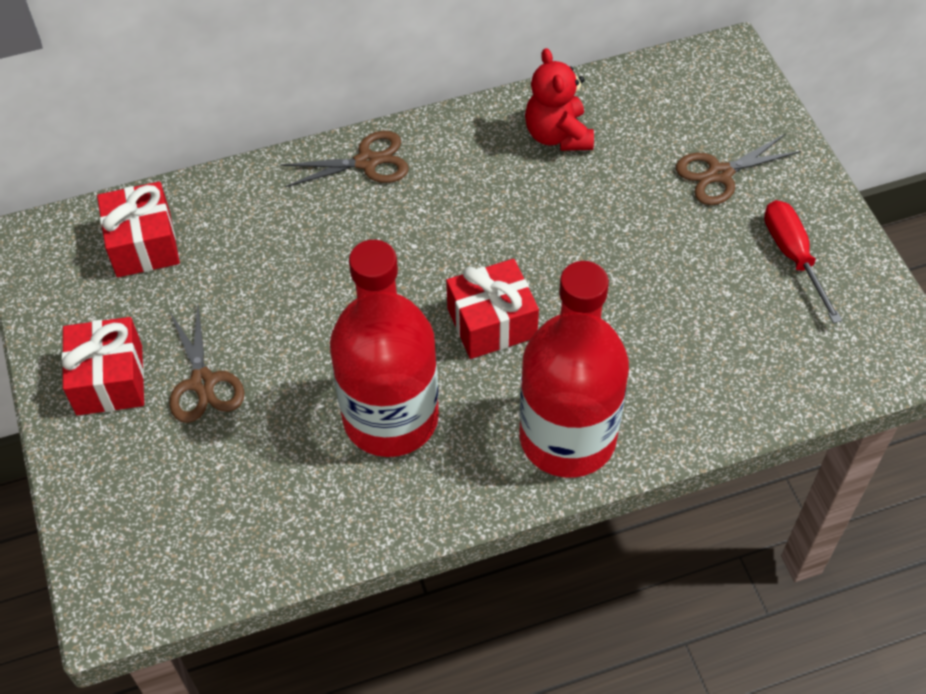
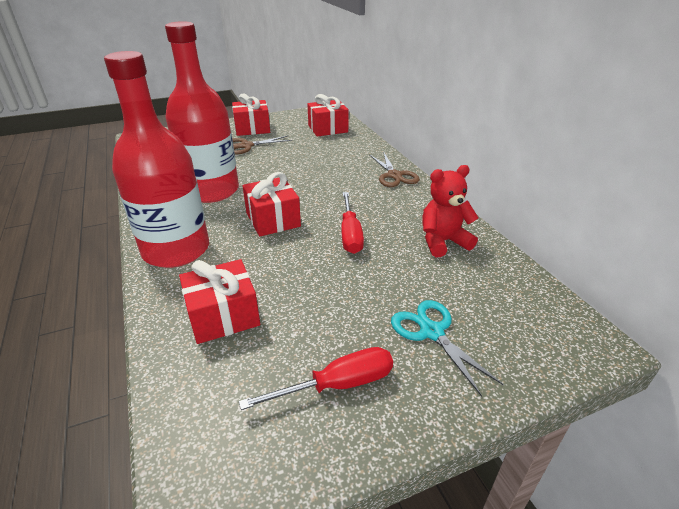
camera: 85 degrees right, 20 degrees down
(536, 230) = (350, 234): none -> red screwdriver
(702, 362) = (223, 316): none -> red gift
(720, 174) = (431, 332): brown scissors -> turquoise scissors

